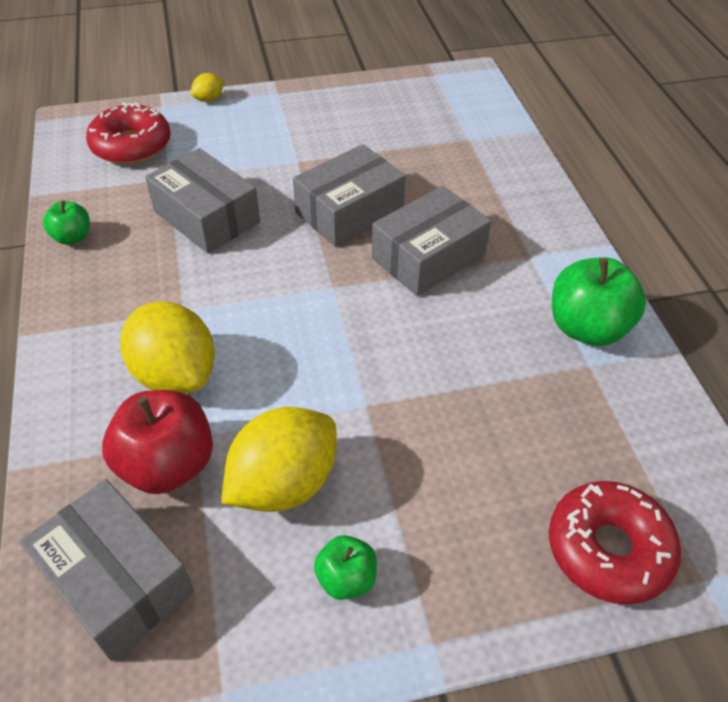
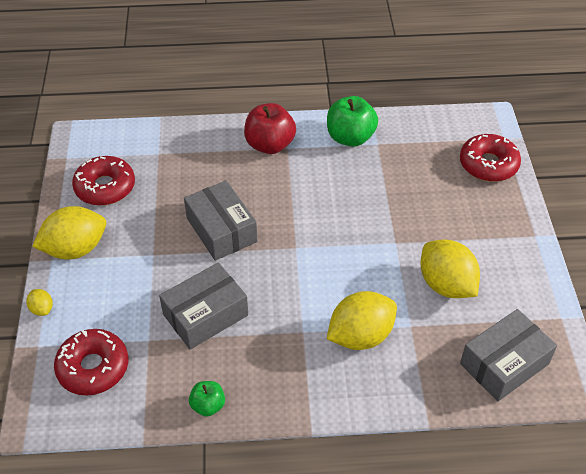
camera: 80 degrees left, 0 degrees up
(167, 465) = (430, 340): red apple -> red apple (270, 145)
(295, 105) = (75, 249): none -> yellow lemon
(346, 578) = (503, 264): green apple -> none
(396, 109) = (105, 187): none -> red donut
(428, 256) = (277, 195): grey box -> none

